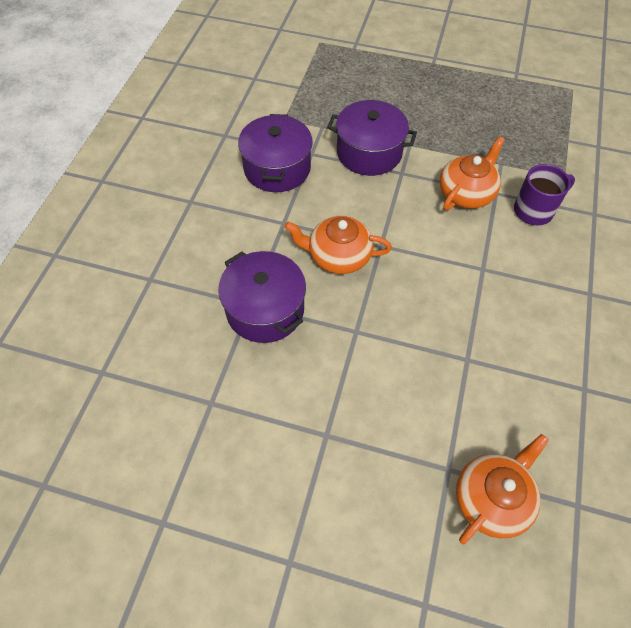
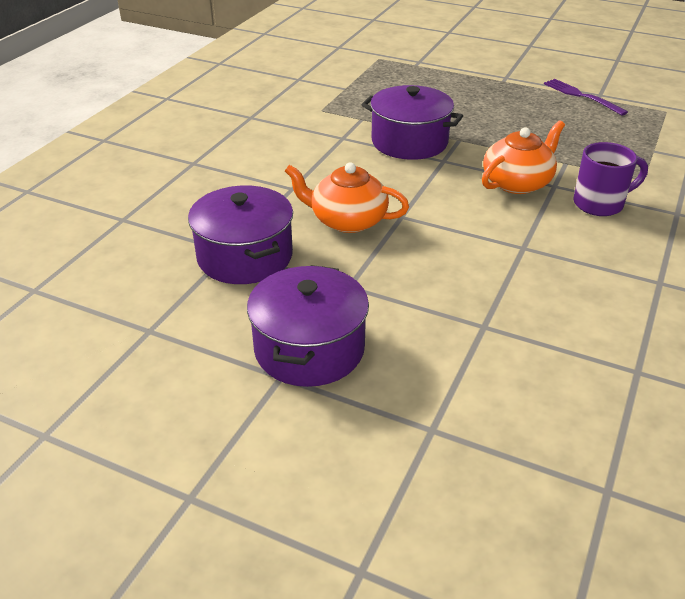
camera: 10 degrees right, 20 degrees down
(277, 168) = (300, 146): purple pot -> purple pot (309, 349)
(492, 498) = (485, 467): orange teapot -> none
(501, 76) = (581, 96): none -> purple fork

